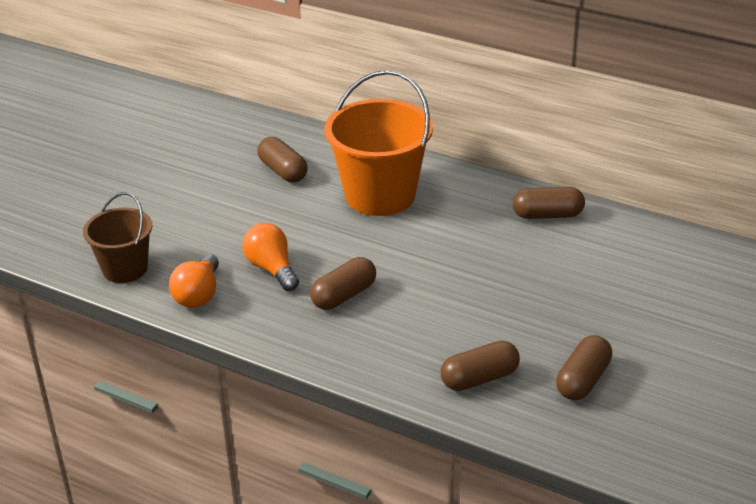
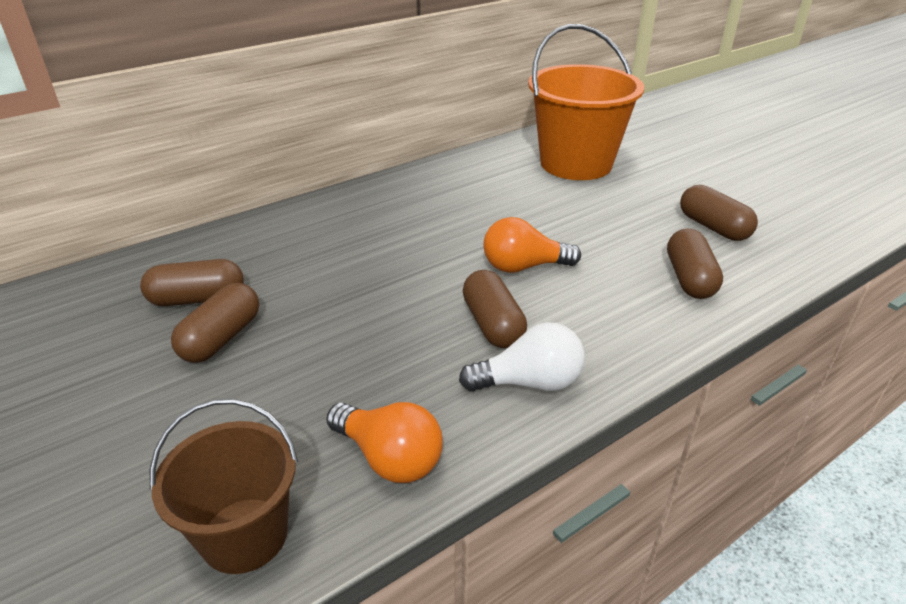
camera: 65 degrees left, 0 degrees up
(272, 269) = (392, 367): orange light bulb -> orange light bulb (524, 267)
(294, 327) = (529, 383): none -> white light bulb
(380, 195) = (329, 247): orange bucket -> orange bucket (576, 164)
(547, 215) = (460, 174): brown capsule -> brown capsule (221, 338)

